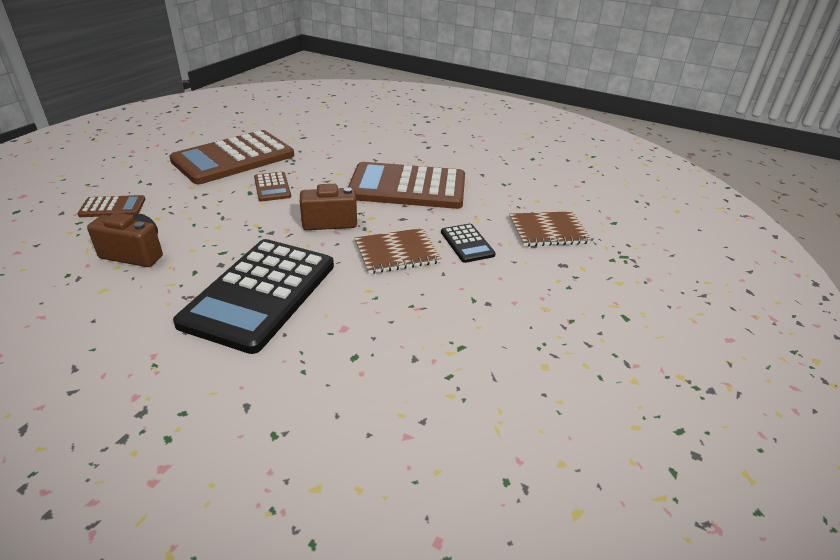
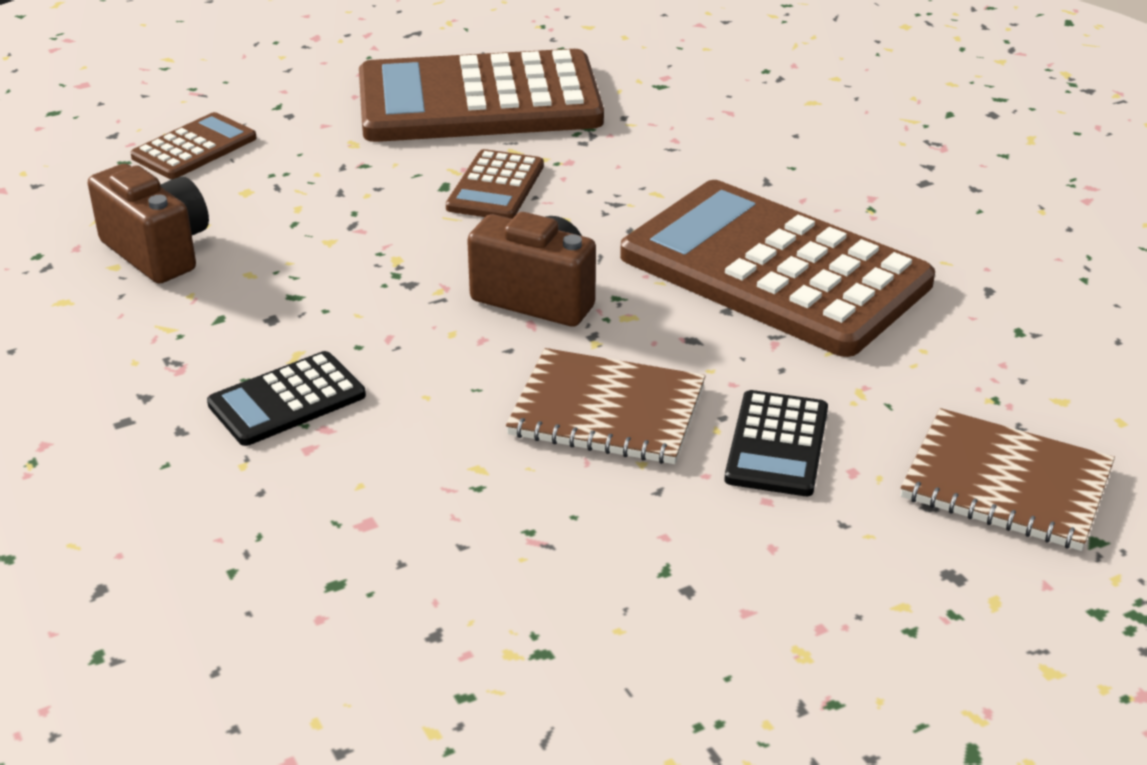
camera: 35 degrees right, 0 degrees up
(112, 207) = (194, 148): brown calculator -> brown calculator turned 75 degrees counterclockwise
(260, 293) = (287, 400): black calculator -> black calculator, size x0.45

